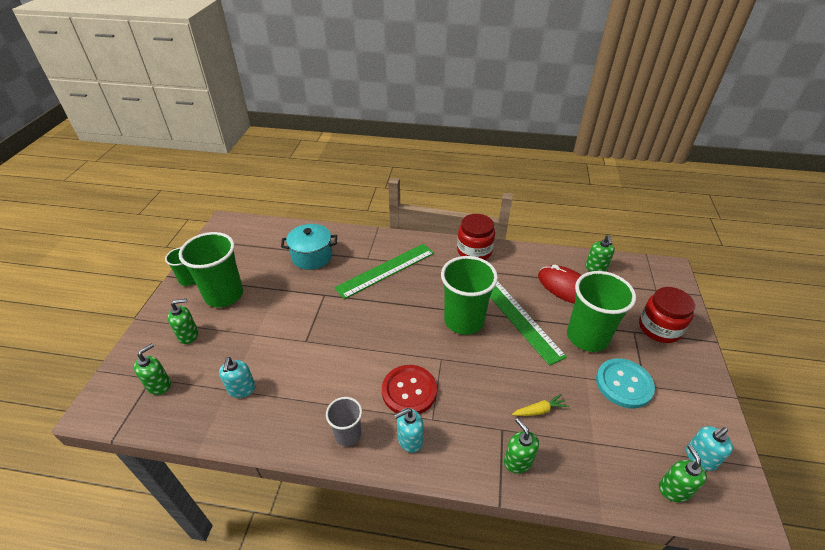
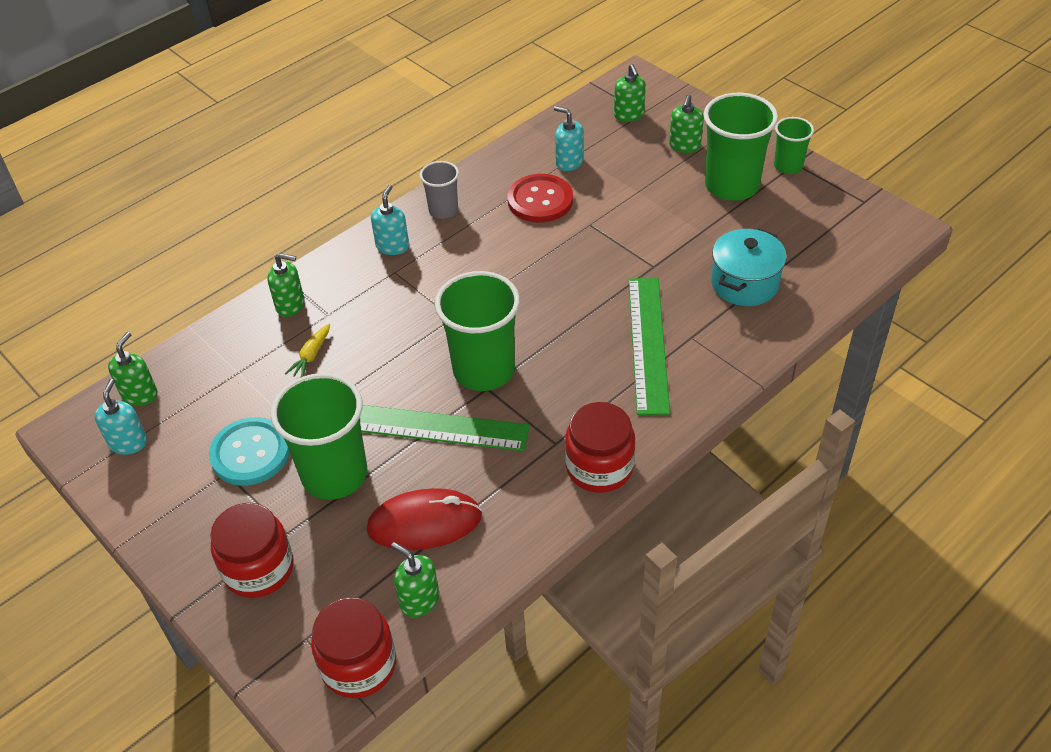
camera: 130 degrees right, 5 degrees up
(409, 391) = (442, 271): red button -> red button (540, 200)
(640, 268) = (358, 665): none -> red jar
(674, 489) = (140, 395): green soap dispenser -> green soap dispenser turned 105 degrees counterclockwise

